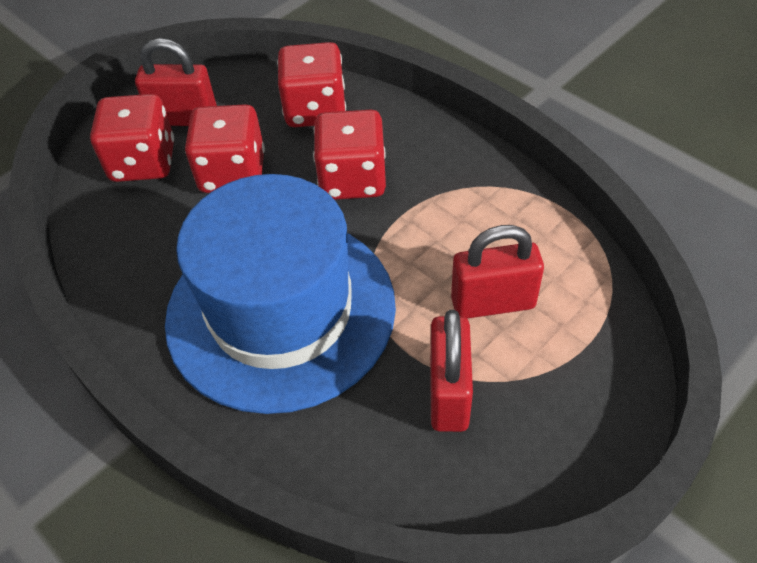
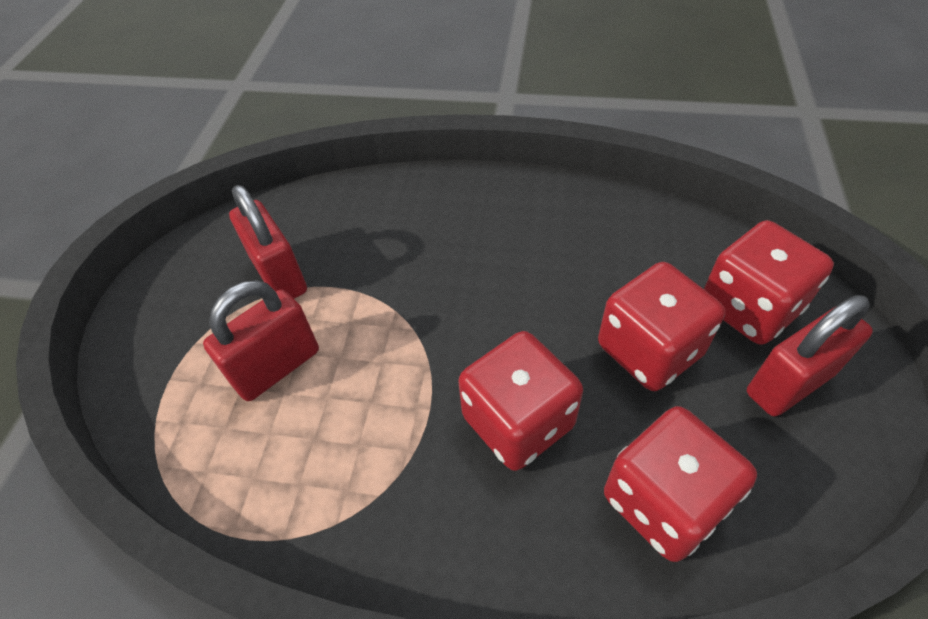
camera: 145 degrees right, 0 degrees up
(281, 311) = (462, 258): blue hat -> none

